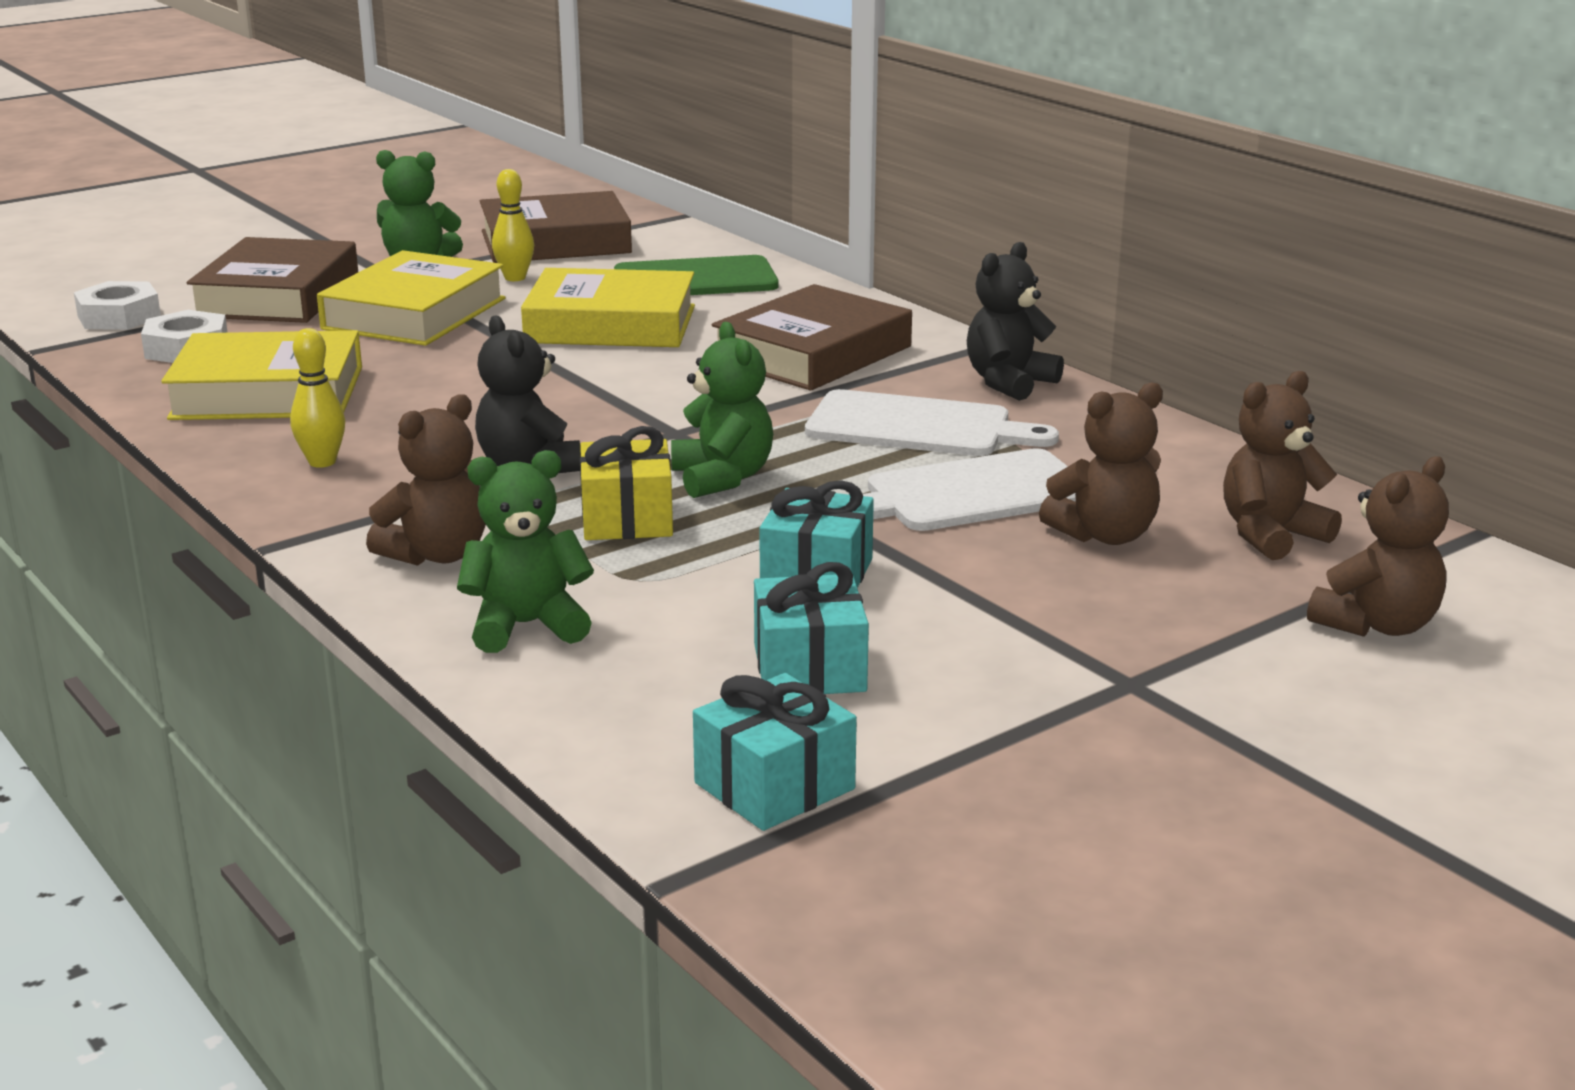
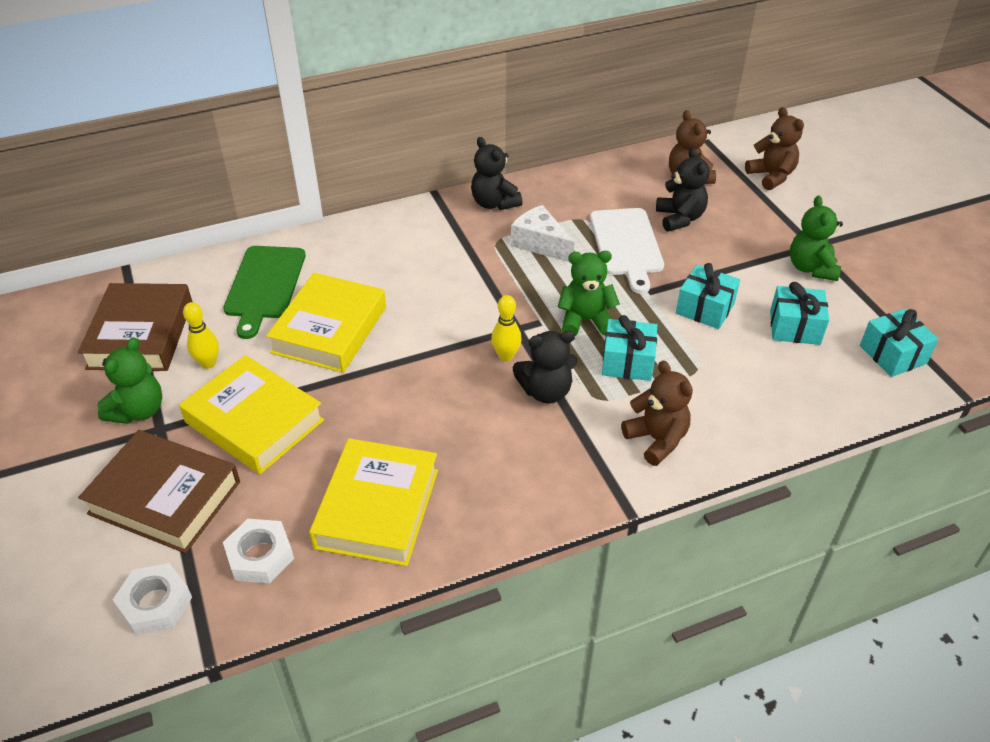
camera: 75 degrees left, 20 degrees up
(322, 462) = (511, 483): yellow bowling pin -> yellow bowling pin (506, 356)
(527, 626) = (744, 413): green teddy bear -> green teddy bear (811, 268)
(627, 519) = (627, 362): yellow gift -> turquoise gift
(813, 354) = (421, 258): brown book -> none
(917, 426) = (540, 244): white cutting board -> white cheese
(1105, 535) = (679, 218): brown teddy bear -> black teddy bear

